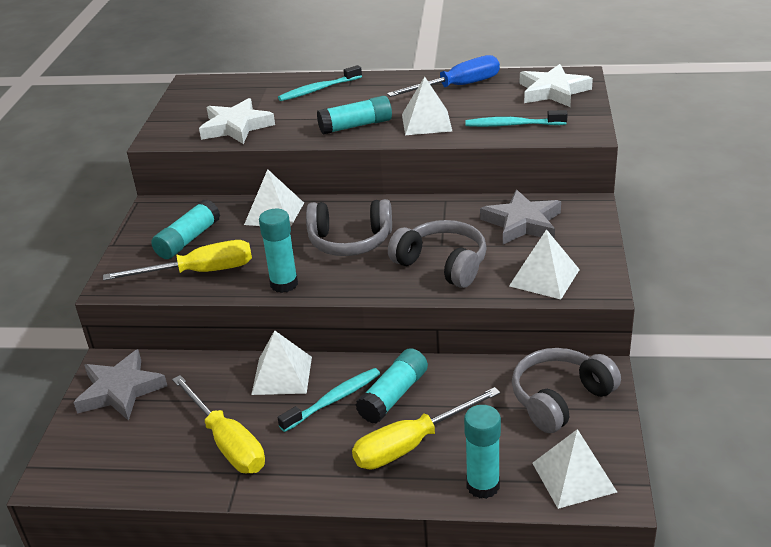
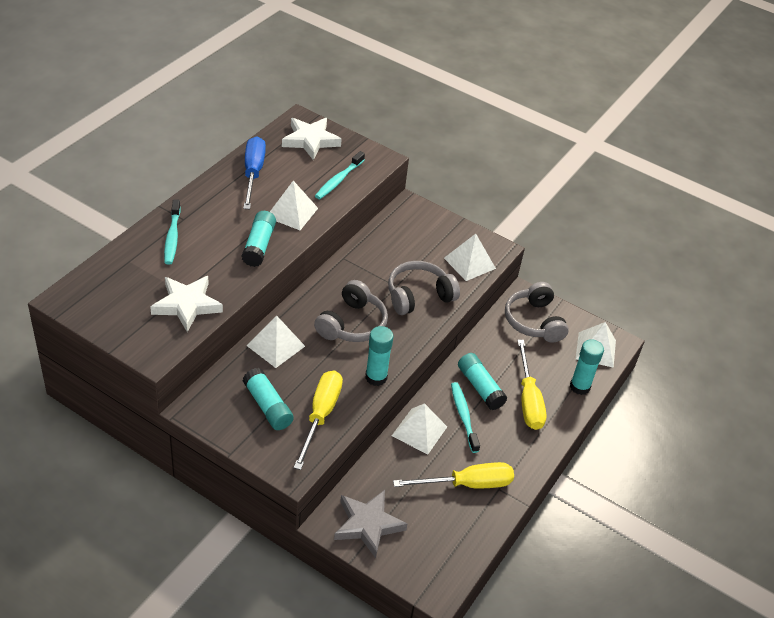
camera: 70 degrees left, 10 degrees up
(522, 223) = (404, 240): grey star -> none

